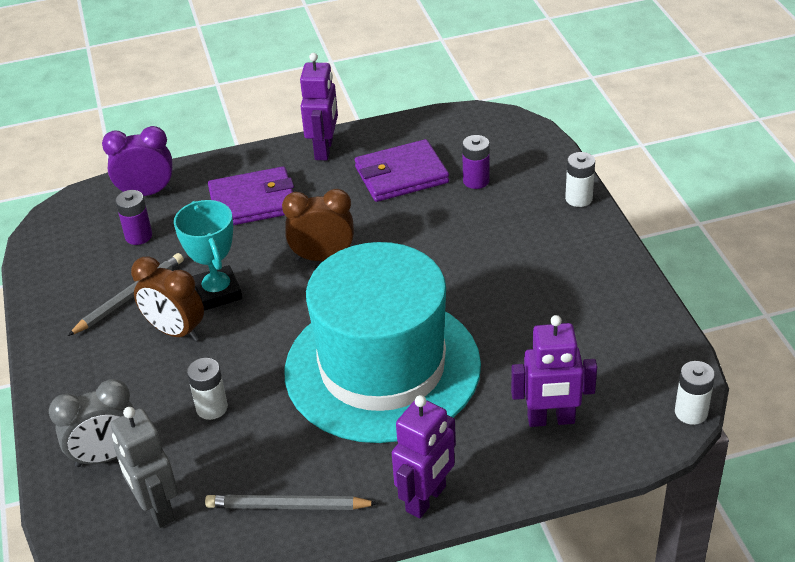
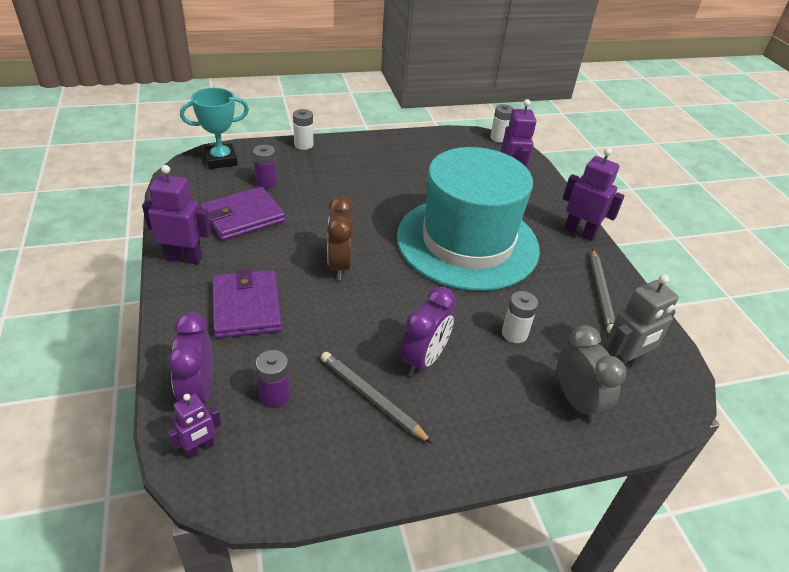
camera: 95 degrees left, 0 degrees up
(89, 204) = (199, 449): none -> purple robot
(175, 331) = (424, 360): brown clock -> purple clock
(218, 292) = (374, 331): turquoise trophy -> turquoise trophy (221, 160)
(401, 175) = (243, 217): purple wallet -> purple wallet turned 75 degrees clockwise

